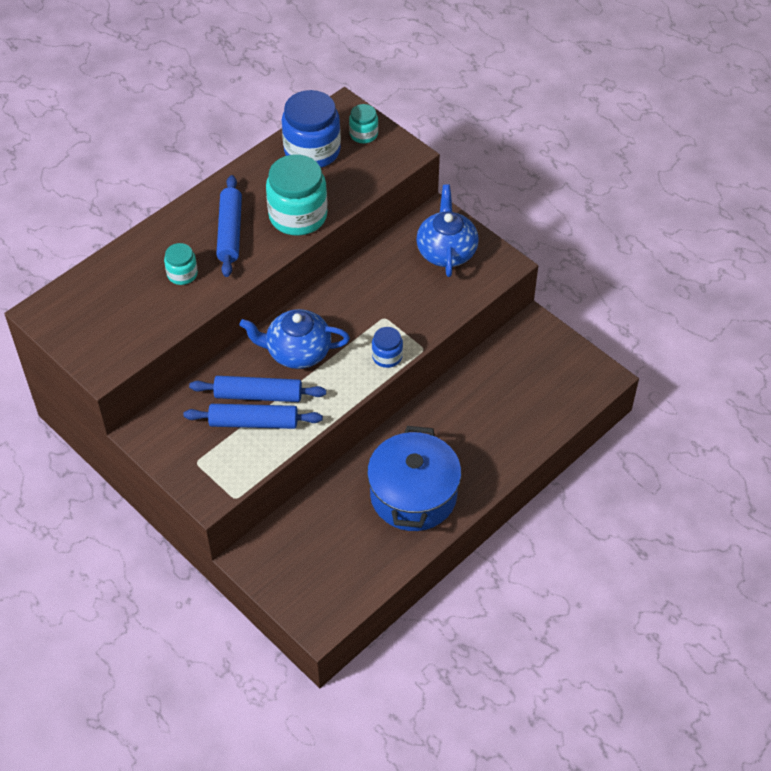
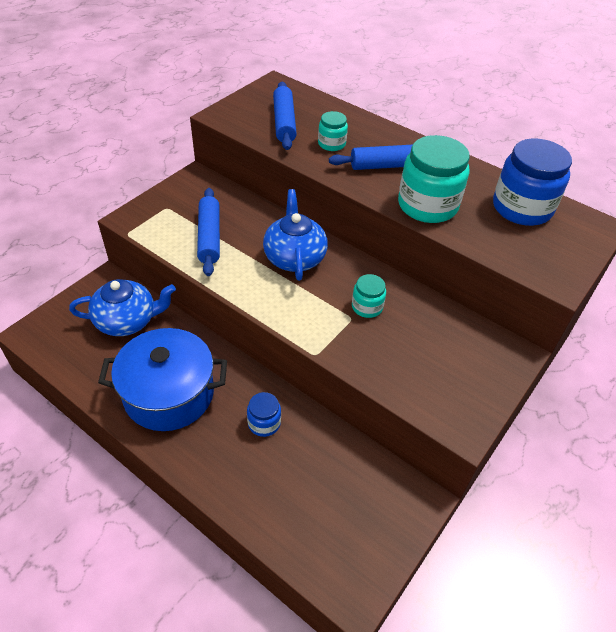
camera: 80 degrees right, 5 degrees down
(258, 395) = (240, 237): blue rolling pin -> blue rolling pin (284, 122)
(363, 134) = (568, 244): turquoise jar -> turquoise jar (367, 307)
(387, 356) = (299, 324): blue jar -> blue jar (264, 423)
(446, 251) = (463, 366): blue teapot -> blue teapot (127, 321)

